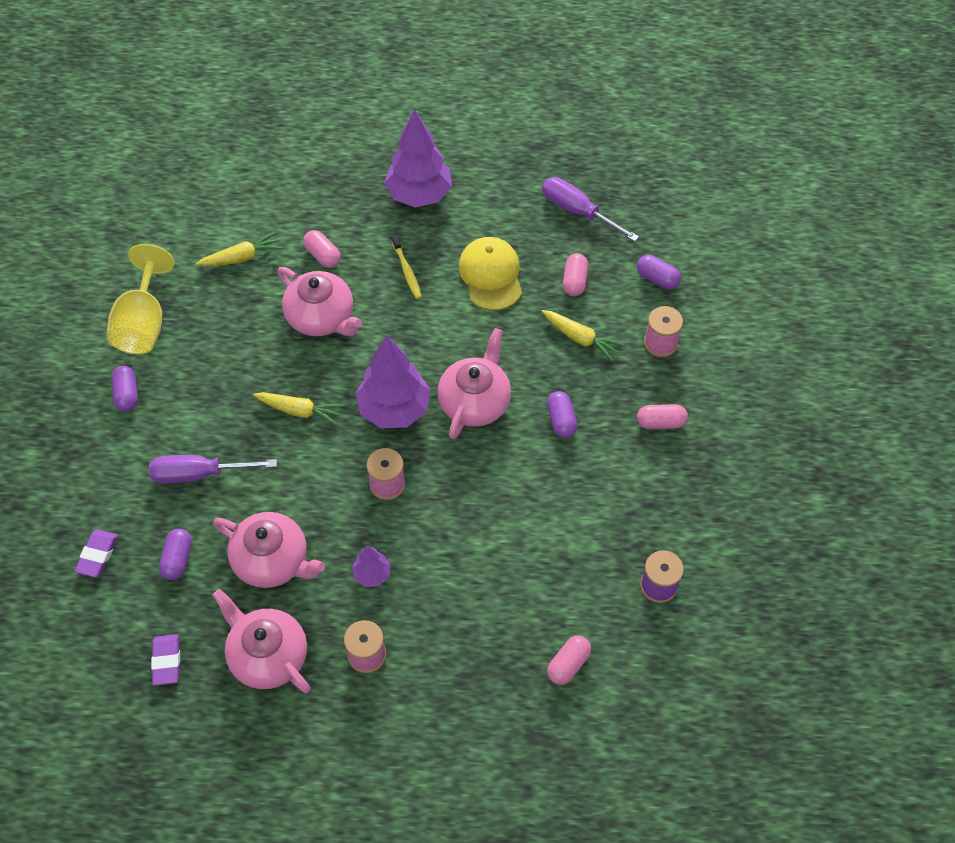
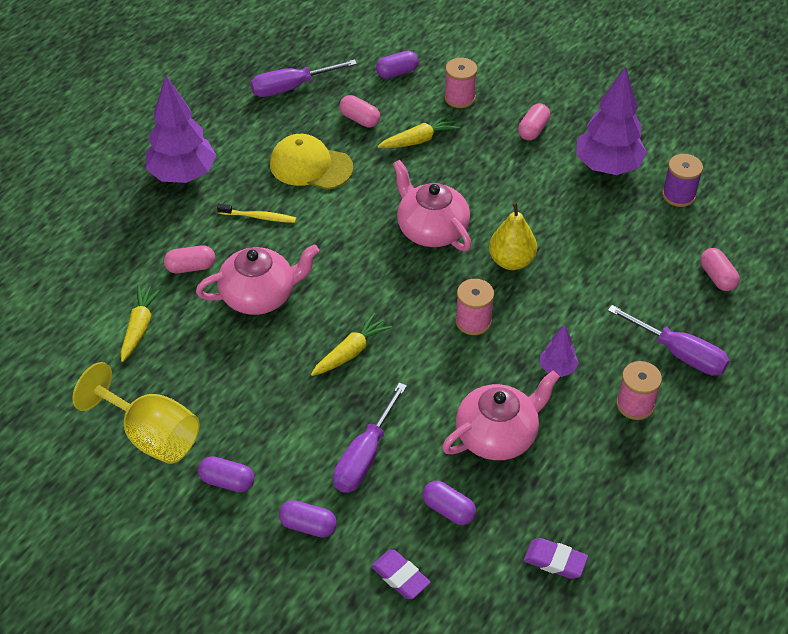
camera: 60 degrees left, 10 degrees down
(267, 655) = (594, 478): pink teapot -> none
(394, 409) = (399, 285): purple tree -> purple tree (607, 167)
(449, 667) = (678, 353): none -> purple screwdriver
(477, 481) = (511, 261): none -> yellow pear
(561, 420) = (489, 185): purple capsule -> purple capsule (308, 526)

